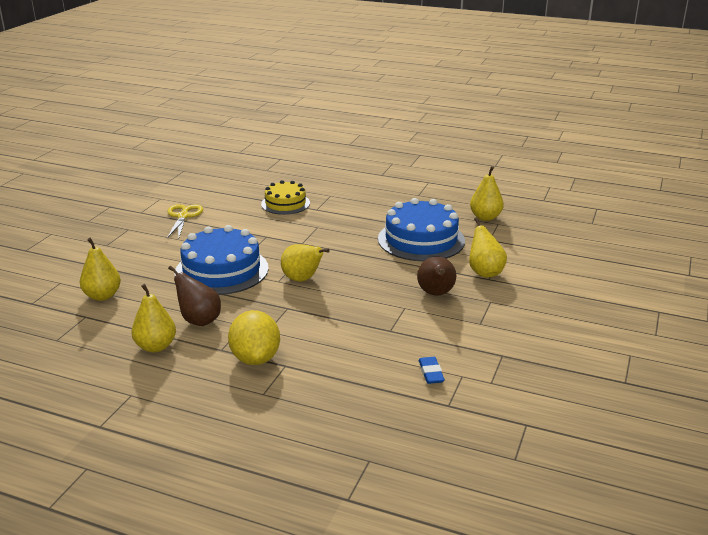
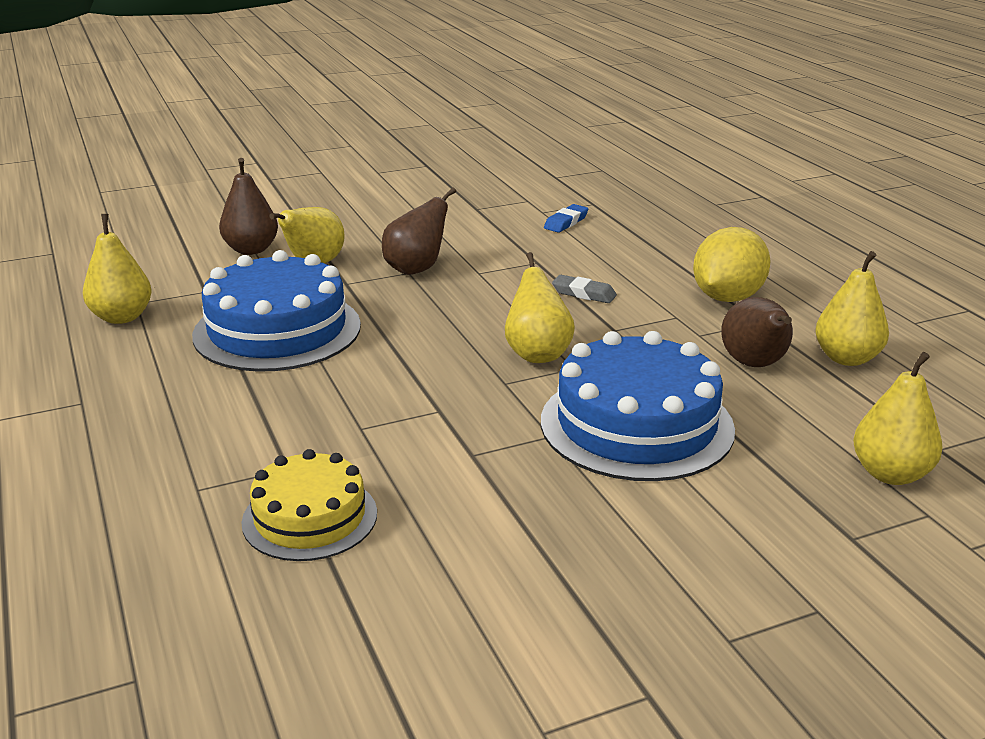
camera: 135 degrees left, 0 degrees up
(183, 216) = (561, 608): yellow scissors -> none
(332, 321) = (584, 293): none -> grey eraser
(529, 265) = (251, 250): none -> brown pear

